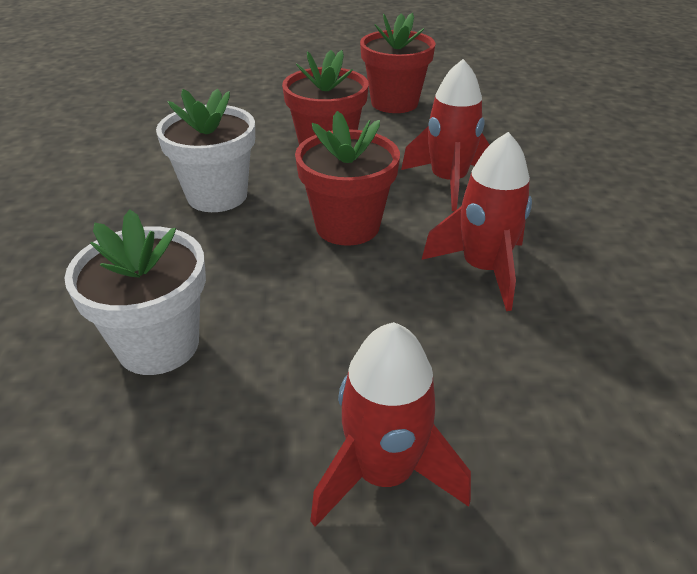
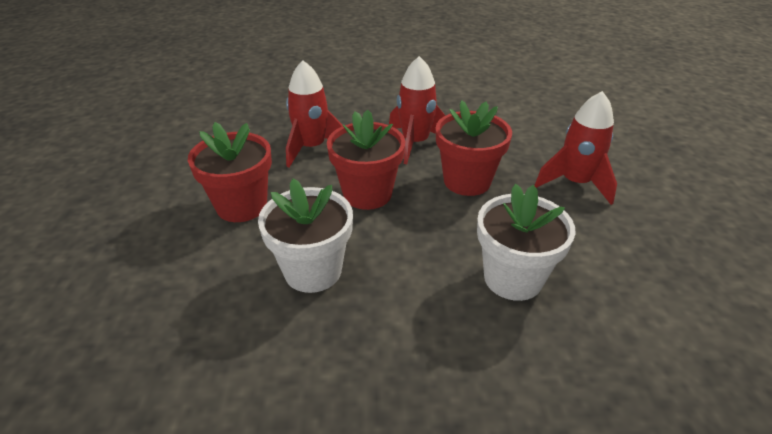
camera: 90 degrees left, 0 degrees up
(394, 103) = (162, 166): red flower pot -> red flower pot (467, 181)

